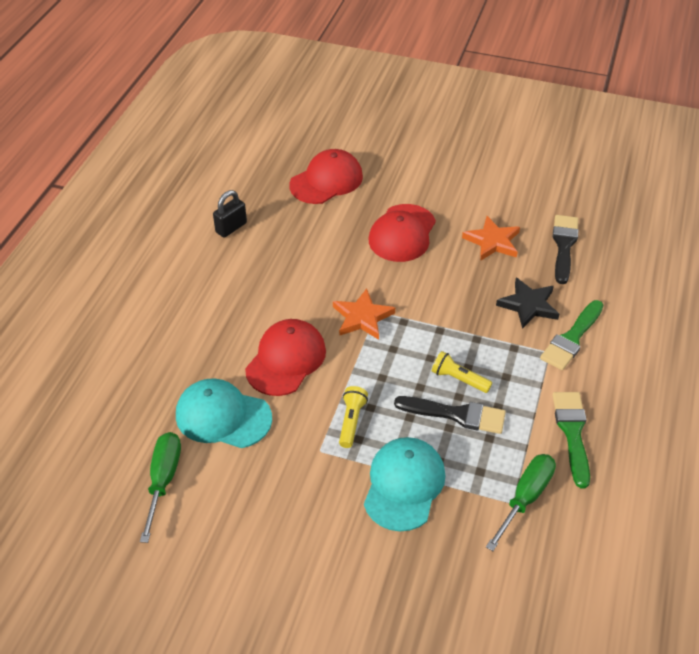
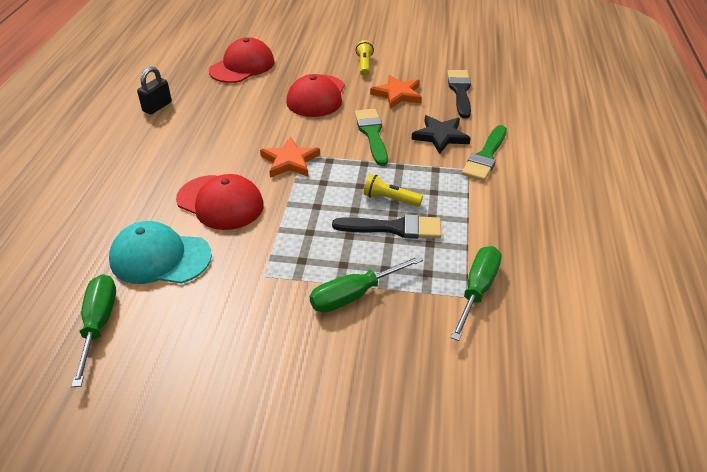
camera: 10 degrees left, 5 degrees down
(286, 360) = (220, 202): red cap -> red cap turned 105 degrees clockwise
(351, 421) = (292, 246): yellow flashlight -> yellow flashlight (364, 65)
(404, 485) = (354, 295): turquoise cap -> green screwdriver
(572, 433) = (507, 229): green brush -> green brush (372, 134)

